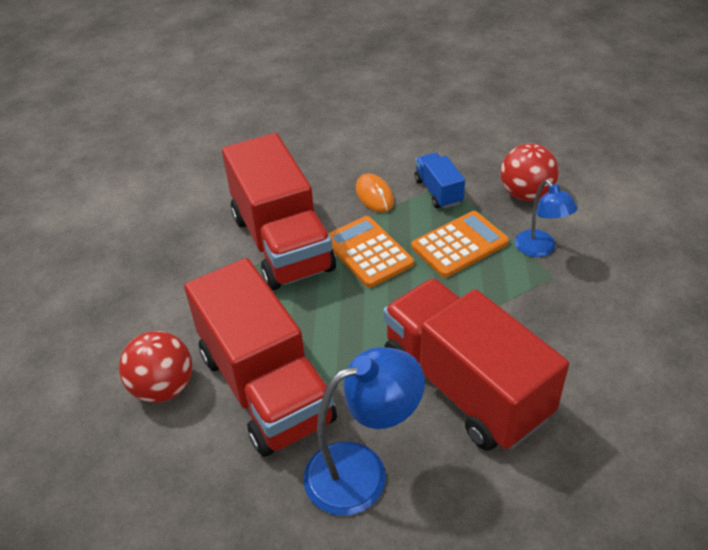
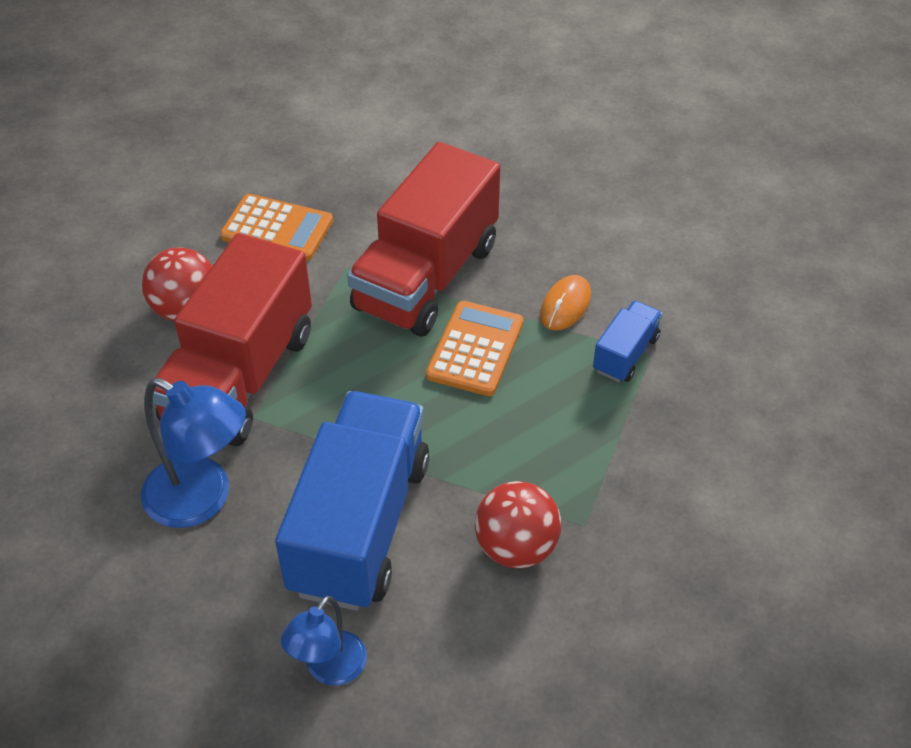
camera: 50 degrees right, 5 degrees up
(459, 245) = (557, 418): orange calculator -> orange calculator (277, 229)
(465, 386) = (360, 525): red truck -> blue truck
(525, 194) = (700, 434): red ball -> red ball (516, 547)
(540, 249) = (617, 492): blue lamp -> blue lamp (329, 669)

